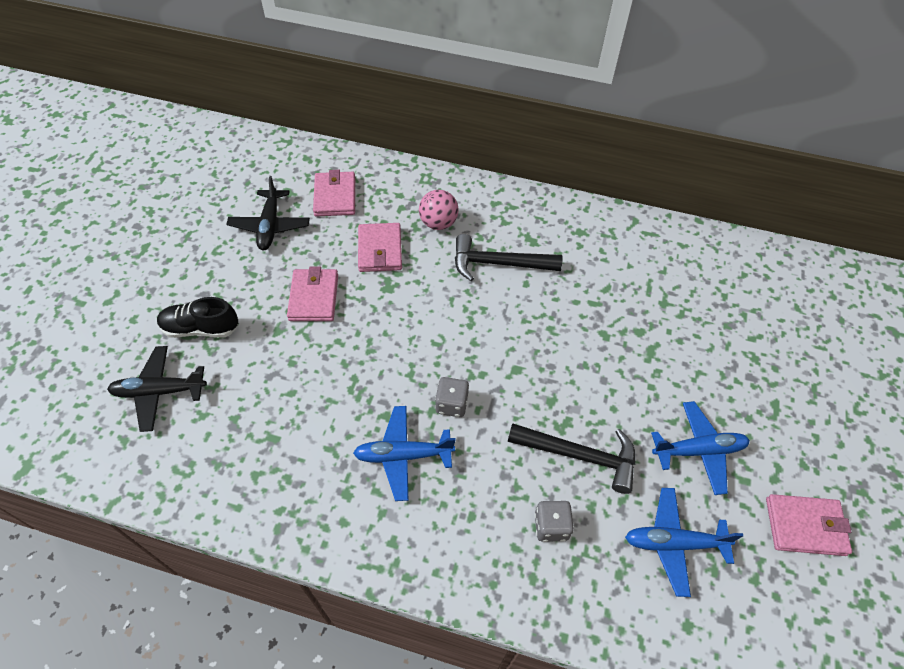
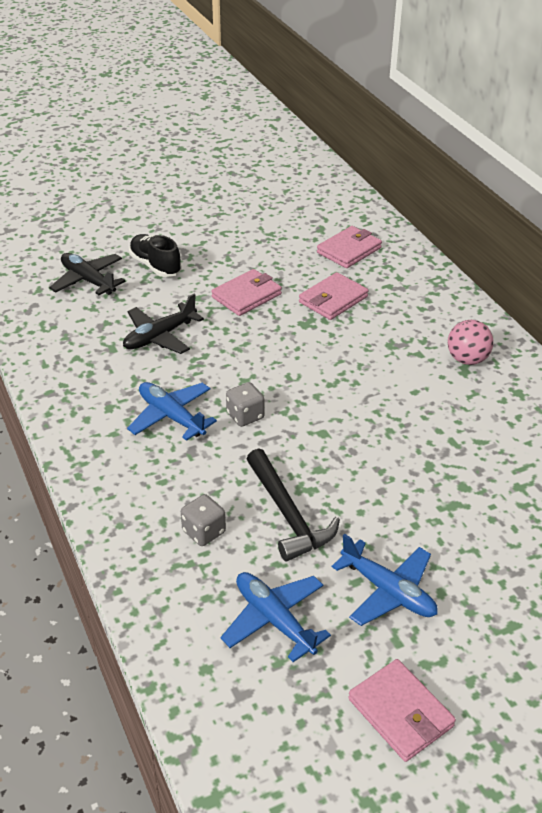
camera: 50 degrees right, 15 degrees down
(270, 226) = (278, 240): black plane -> black plane (160, 336)
(438, 223) = (403, 312): pink ball -> pink ball (467, 359)
(498, 263) = (412, 365): black hammer -> none

